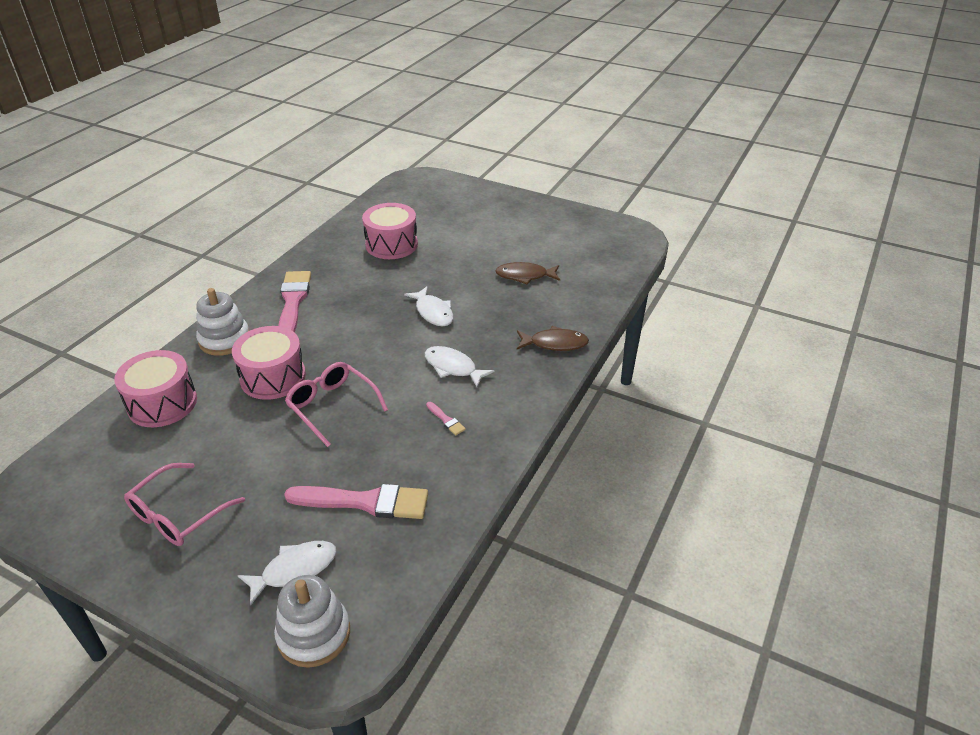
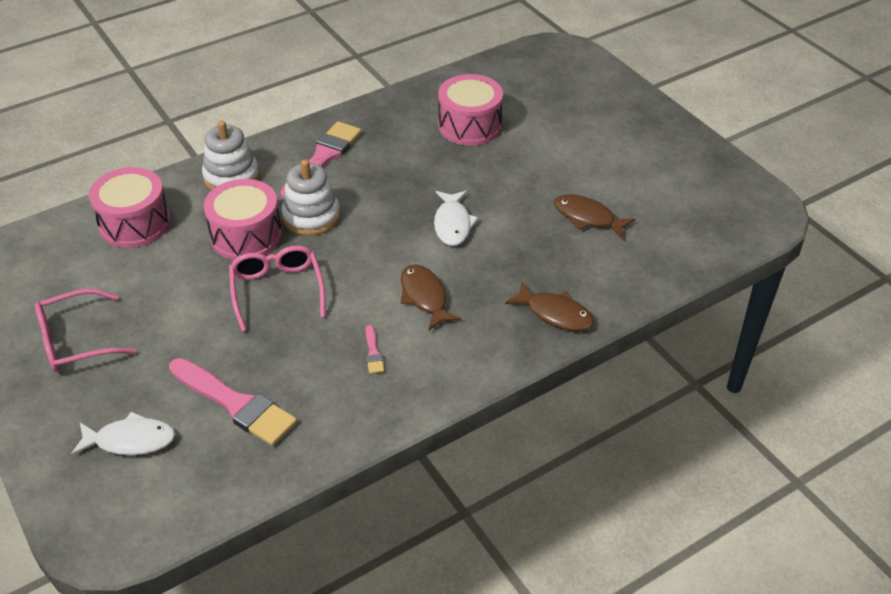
camera: 30 degrees right, 5 degrees up
(314, 634) = (104, 508): white stacking toy -> white stacking toy (311, 216)
(453, 367) = (424, 297): white fish -> brown fish

